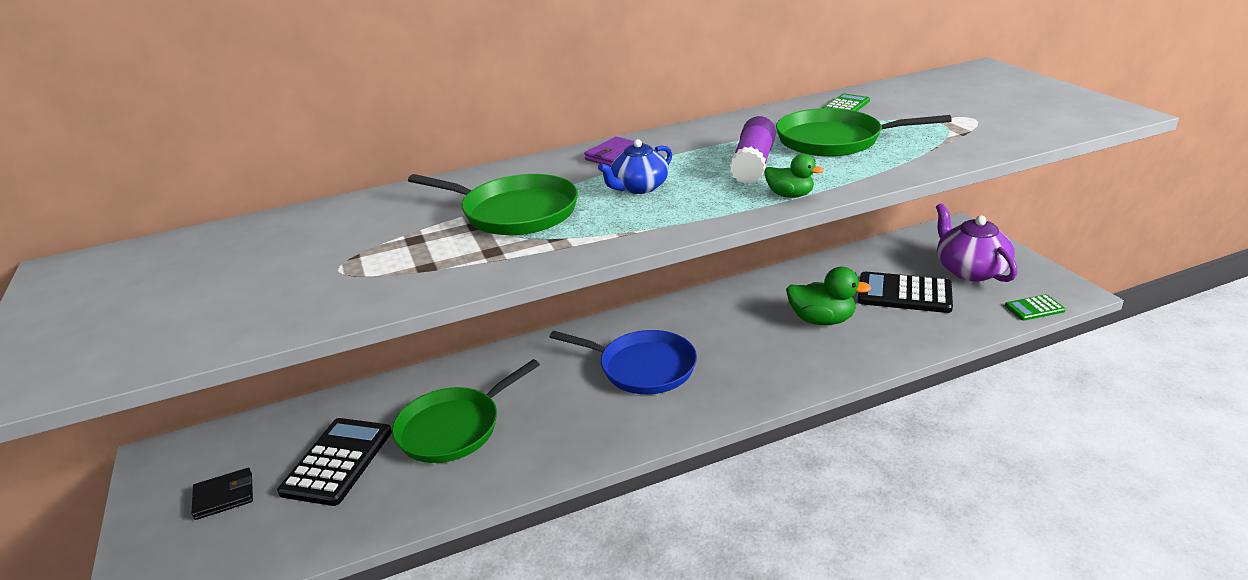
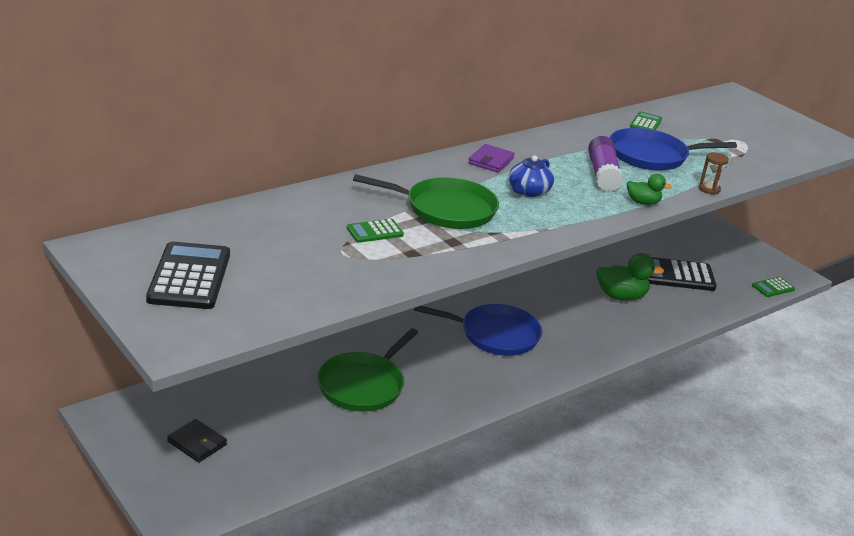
camera: 20 degrees left, 0 degrees up
(224, 496) = (197, 443): black wallet -> black wallet turned 75 degrees clockwise
(337, 461) = (279, 413): black calculator -> black calculator (189, 277)
(402, 241) = (375, 232): none -> green calculator
(834, 140) = (652, 156): green pan -> blue pan
(897, 176) = (709, 189): none -> brown hourglass
(969, 270) = (720, 256): purple teapot -> none

